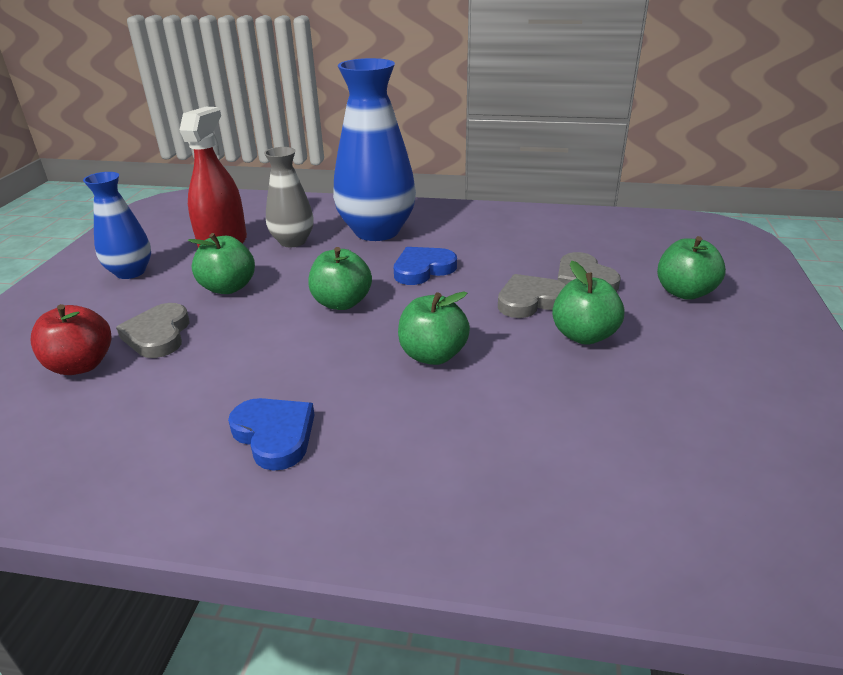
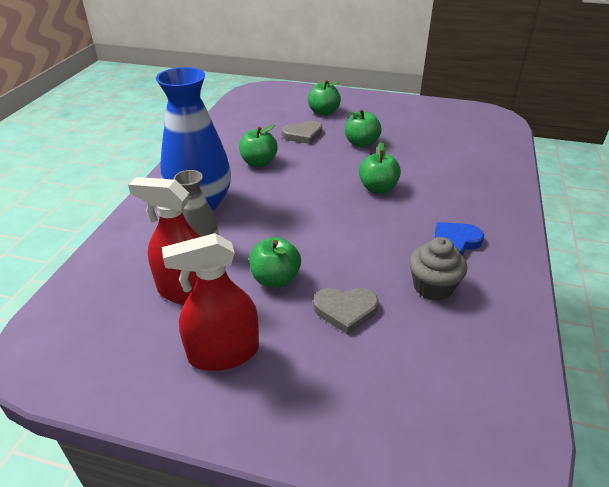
camera: 85 degrees left, 5 degrees up
(81, 365) = (387, 350): red apple -> none
(130, 272) = (224, 353): blue vase -> red spray bottle
(174, 405) = (433, 287): none -> grey cupcake
(342, 303) = (312, 220): green apple -> green apple (259, 162)
(423, 269) = (273, 186): blue heart -> none
(530, 300) = (323, 153): grey heart -> none

